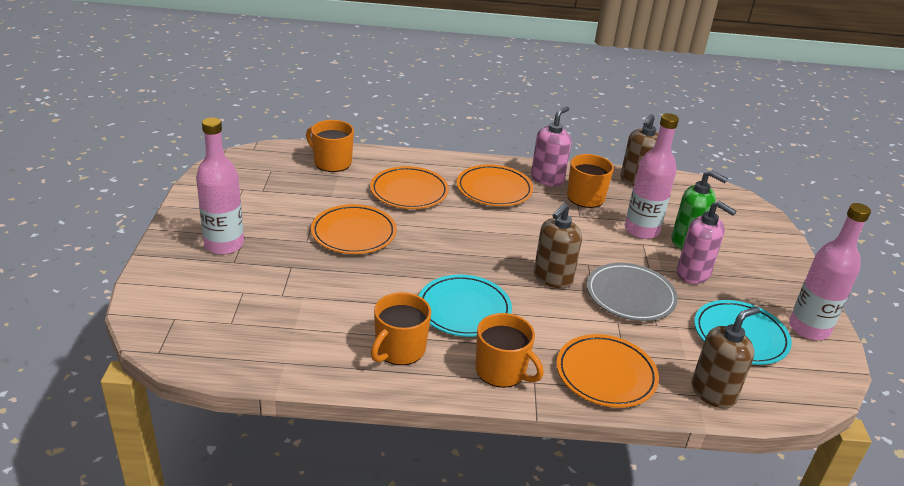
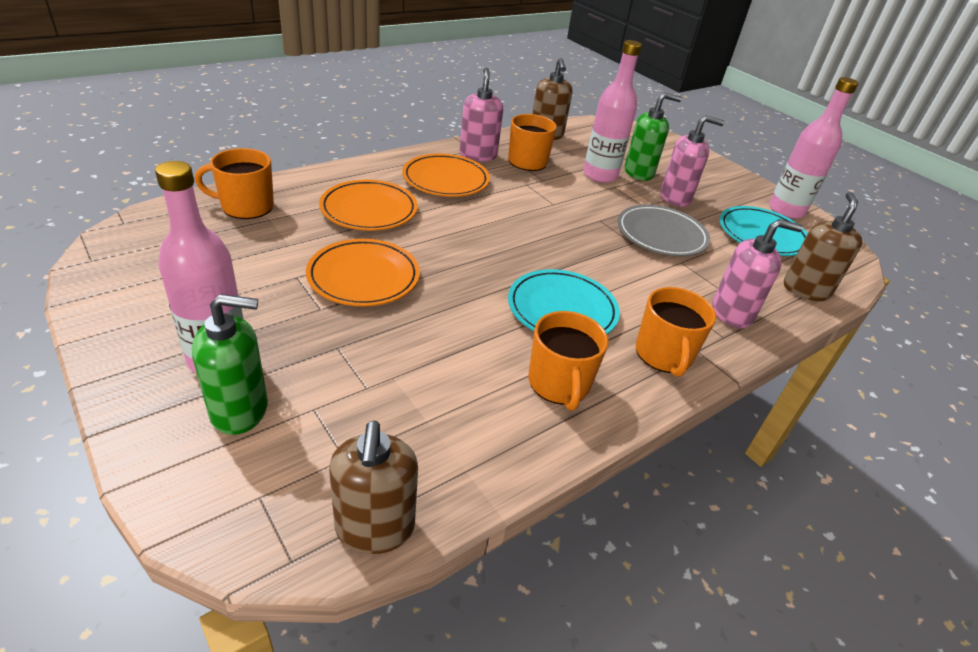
camera: 40 degrees left, 5 degrees up
(207, 275) = (240, 410): none -> green soap dispenser
(501, 371) = (663, 355): orange mug -> orange mug turned 90 degrees clockwise
(552, 278) = (591, 244): brown soap dispenser -> brown soap dispenser (375, 528)
(606, 374) = (732, 313): orange plate -> pink soap dispenser

